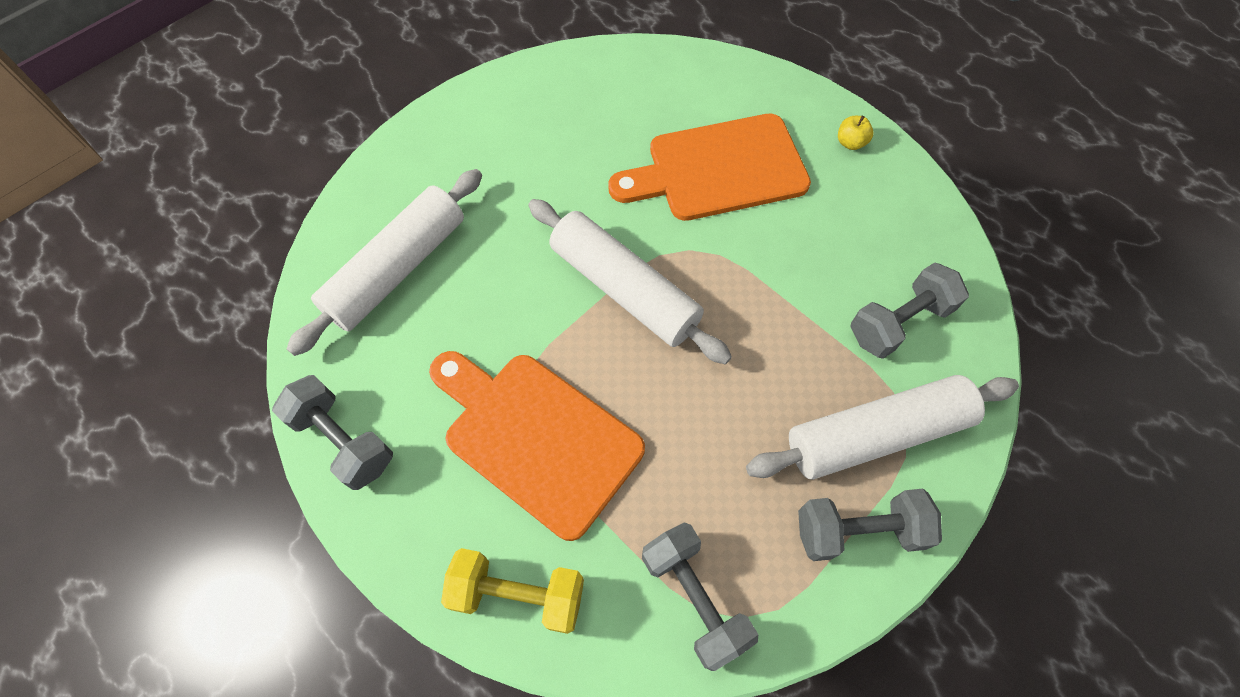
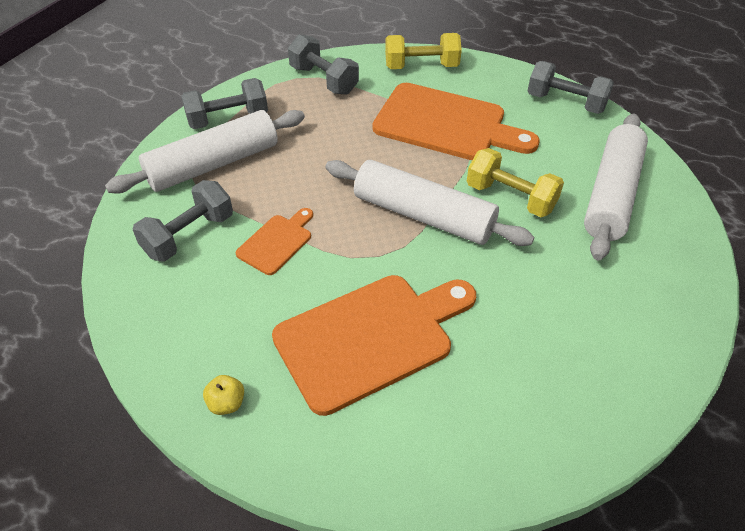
camera: 165 degrees right, 15 degrees down
(514, 291) = (510, 197): none -> yellow dumbbell
(797, 290) = (277, 242): none -> orange cutting board

